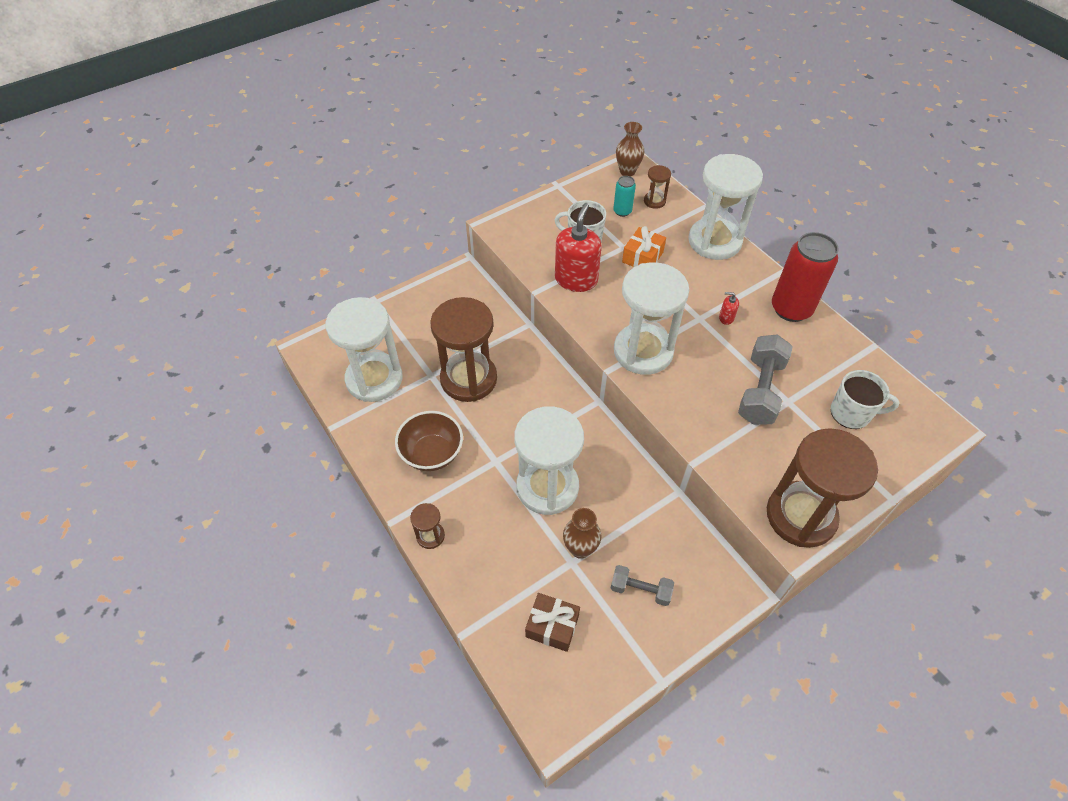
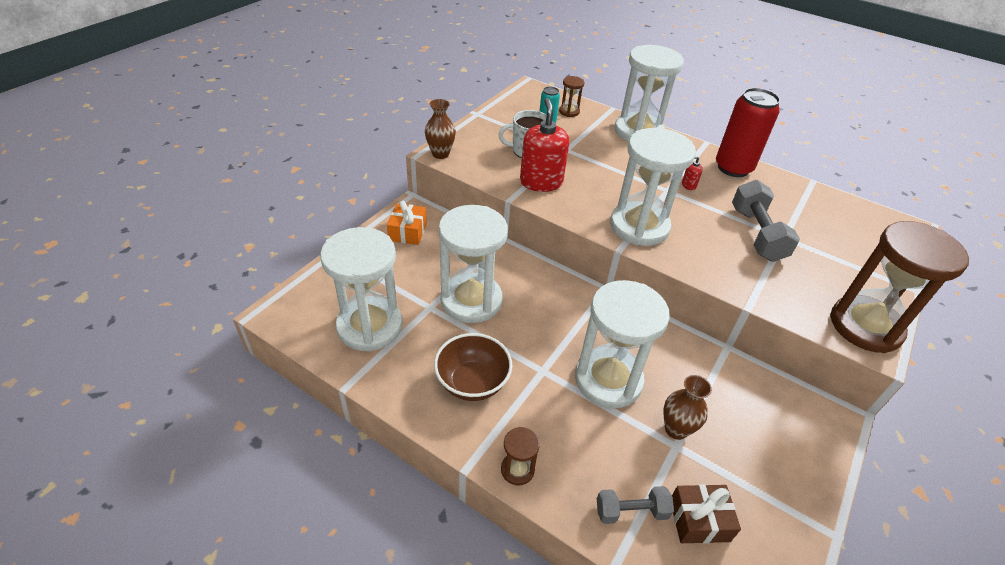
camera: 25 degrees left, 10 degrees down
(468, 379) = (471, 300): brown hourglass -> white hourglass
(627, 171) = (531, 94): brown vase -> brown vase (440, 154)
(640, 590) = (756, 450): grey dumbbell -> grey dumbbell (631, 511)
(642, 257) = (587, 154): orange gift -> orange gift (408, 231)
(851, 413) = (837, 234): white mug -> none

